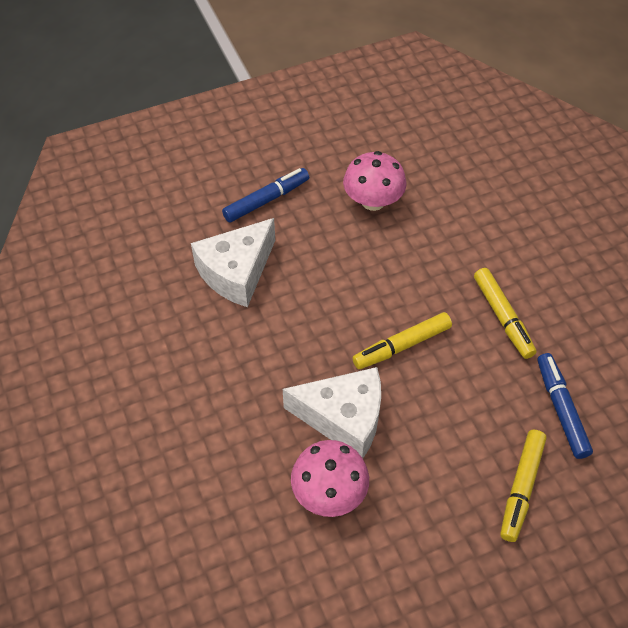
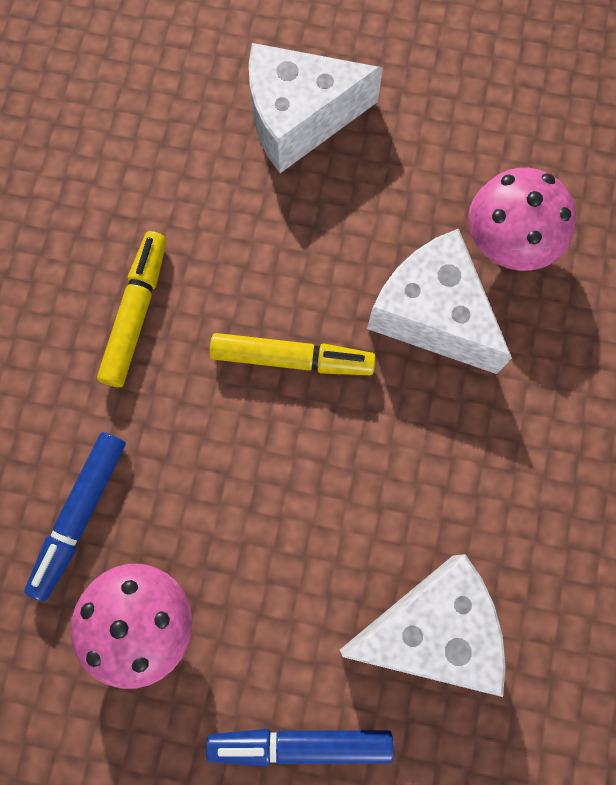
camera: 145 degrees left, 20 degrees up
(521, 488) = (299, 118): yellow marker -> white cheese
(561, 409) = (180, 165): blue marker -> blue marker (81, 515)

